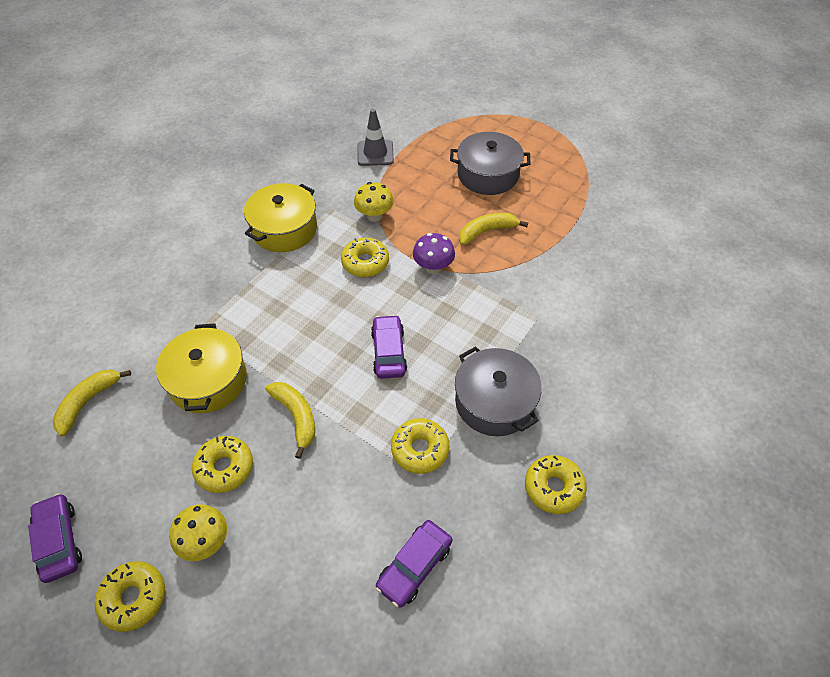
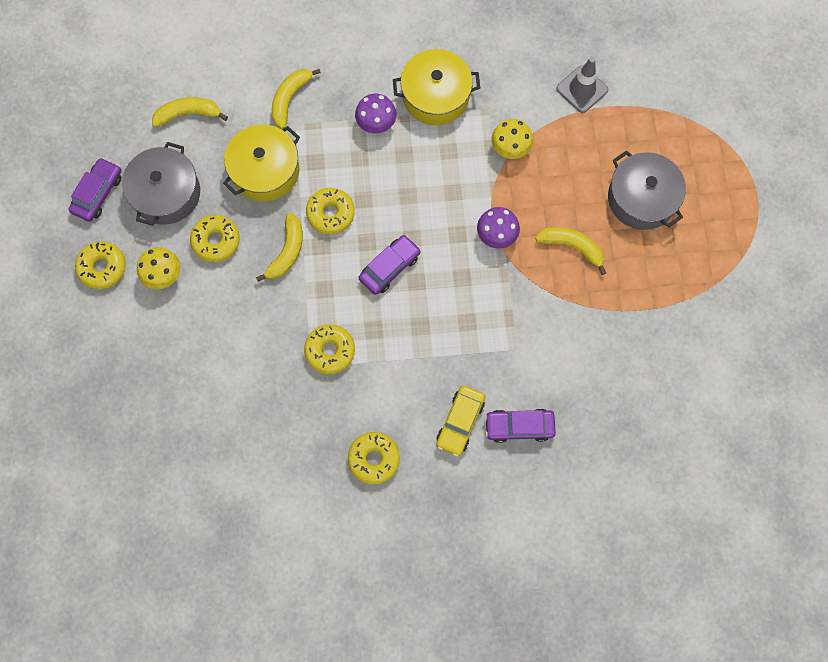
camera: 50 degrees right, 20 degrees up
(171, 318) = (290, 99): none -> yellow banana
(261, 278) = (376, 124): none -> purple mushroom
(365, 262) = (456, 183): yellow donut -> yellow donut (330, 214)
(414, 566) = (248, 410): purple car -> purple car (519, 426)
(494, 402) = (410, 372): grey pot -> grey pot (166, 193)
(571, 396) = (460, 422): none -> yellow car

